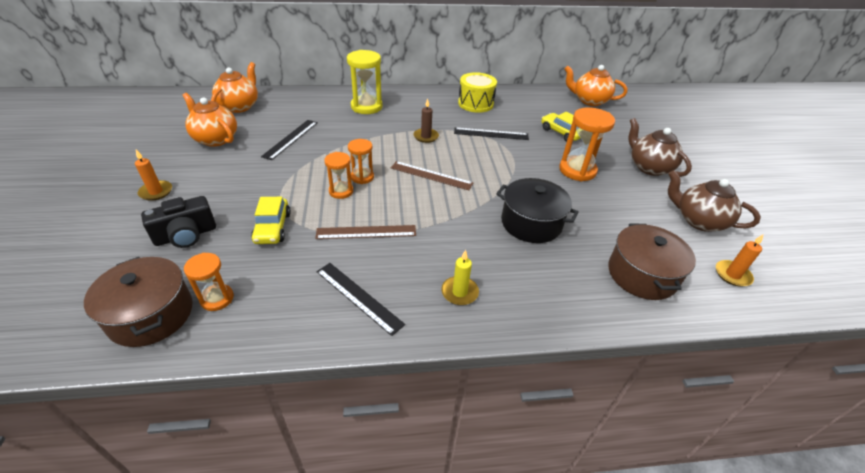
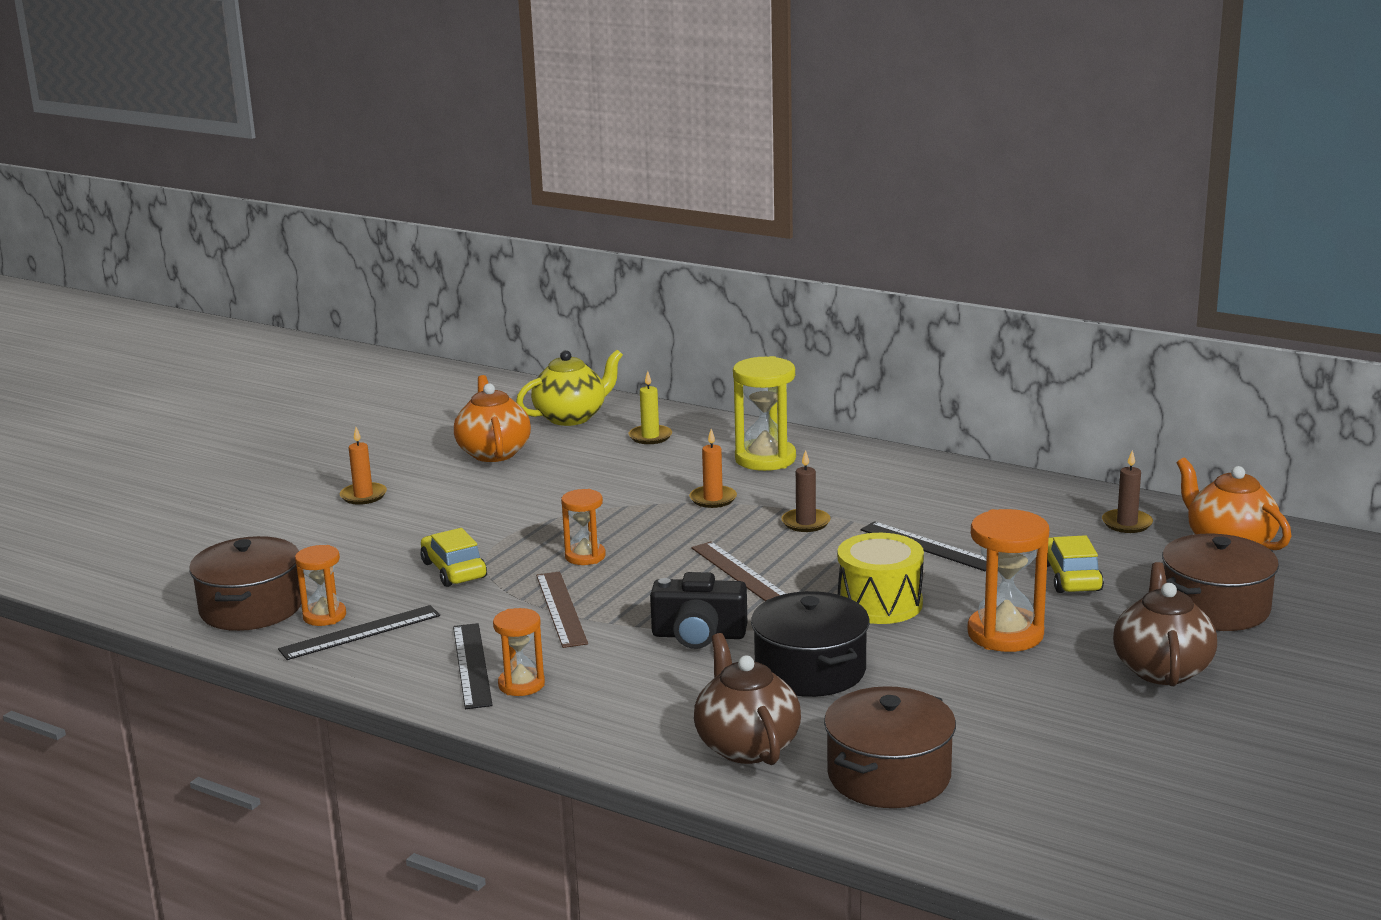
camera: 40 degrees right, 20 degrees down
(186, 235) = (352, 549): black camera -> black camera (698, 635)
(239, 106) = (571, 417): orange teapot -> yellow teapot
(272, 228) = (454, 570): yellow car -> yellow car turned 120 degrees clockwise
(290, 139) = (594, 476): black ruler -> black ruler (360, 632)
(362, 177) = (636, 548): orange hourglass -> orange hourglass (521, 684)
(366, 232) = (561, 609): brown ruler -> brown ruler turned 45 degrees clockwise
(459, 292) = (597, 702): yellow candle -> yellow candle (650, 437)
(475, 103) = (971, 496): yellow drum -> yellow drum (879, 603)
(546, 101) = (1127, 523): none -> brown candle
(624, 131) = (1215, 607): none -> brown pot
(698, 221) = (1118, 758): brown teapot -> brown teapot (746, 745)
(732, 275) = (1047, 828): orange candle -> orange candle (713, 499)

